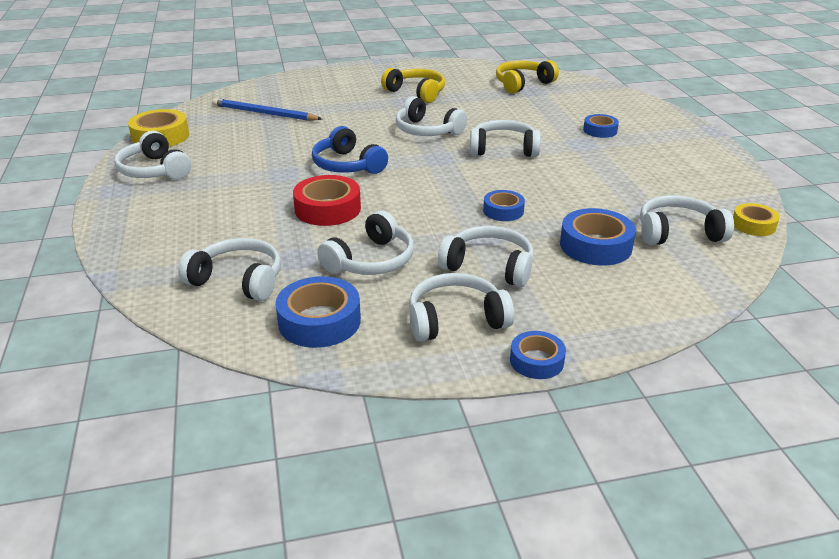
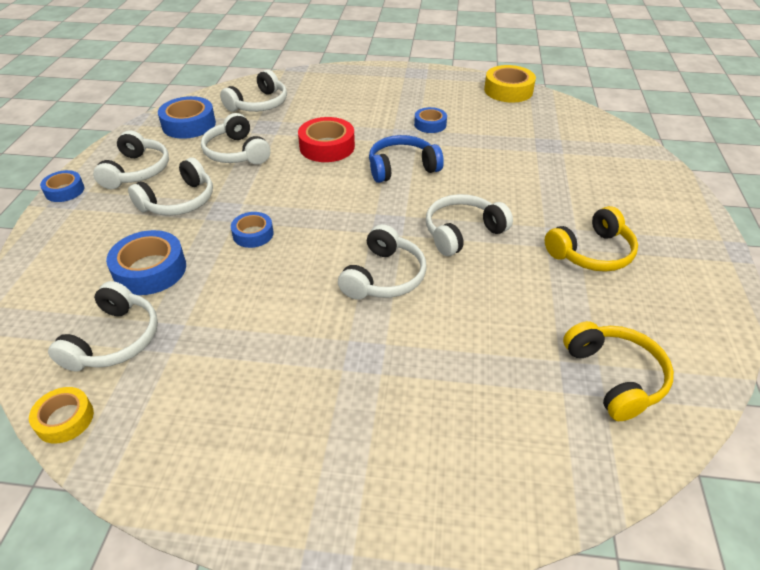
camera: 110 degrees right, 10 degrees up
(154, 170) = (441, 86): white headphones -> none
(264, 113) = (548, 140): blue pencil -> none
(600, 130) = (395, 395): blue tape -> blue tape (430, 124)

